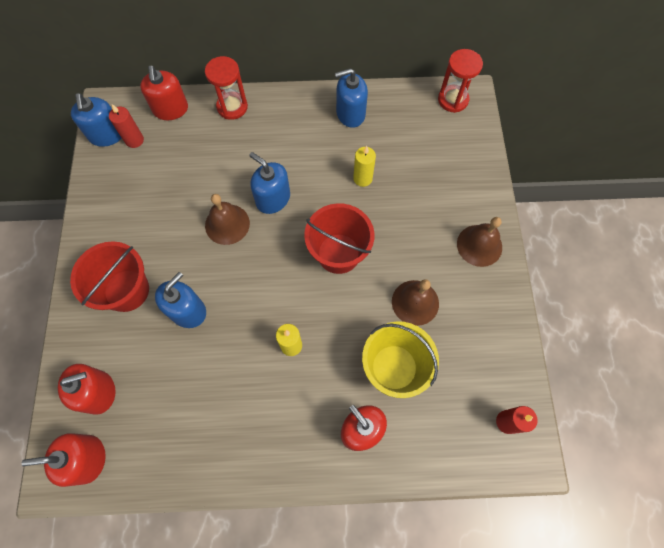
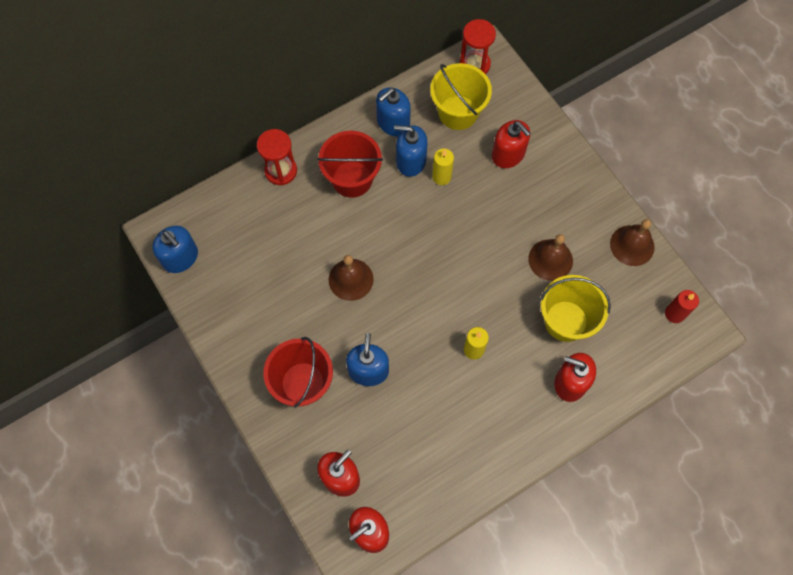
camera: 30 degrees left, 0 degrees up
(134, 140) = (211, 249): red candle -> none
(171, 109) = (224, 202): red soap dispenser -> red soap dispenser (508, 154)
(273, 199) = (376, 236): blue soap dispenser -> blue soap dispenser (411, 161)
(338, 253) = (463, 253): red bucket -> red bucket (352, 179)
(412, 132) = (458, 112): none -> yellow bucket
(479, 245) = (573, 184): brown bell -> brown bell (632, 245)

